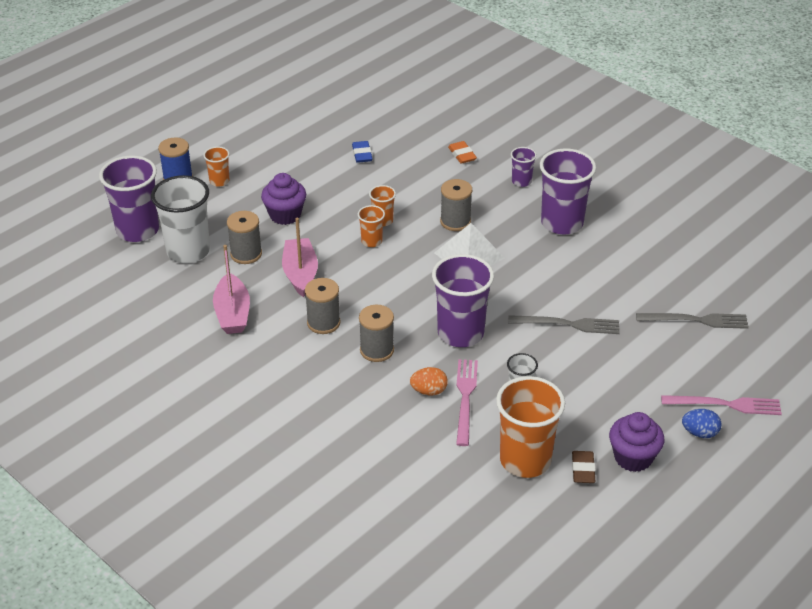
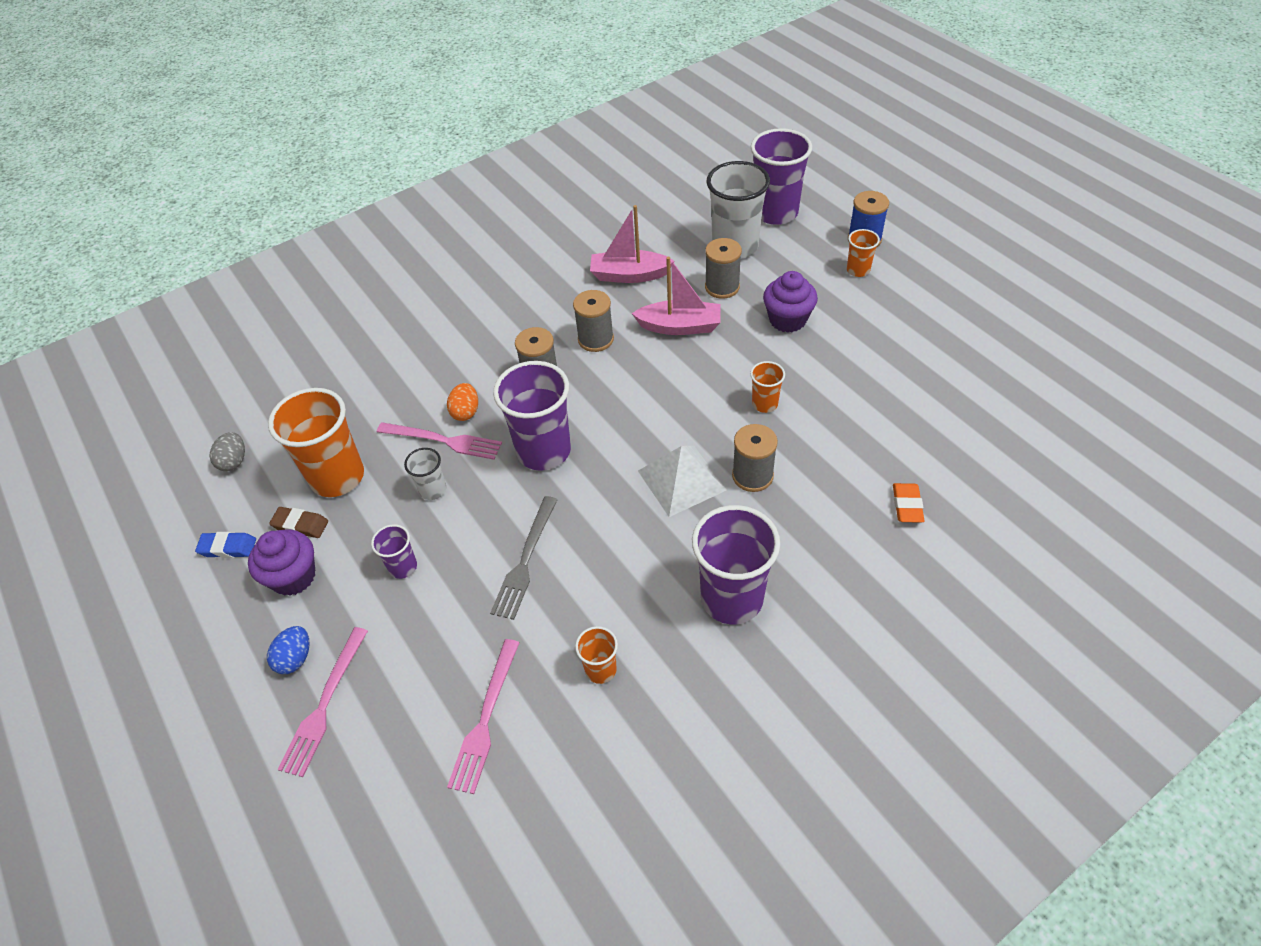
camera: 105 degrees right, 10 degrees up
(362, 154) = (910, 397): blue eraser -> blue eraser (228, 547)
(371, 241) = (726, 390): orange cup -> orange cup (600, 669)
(462, 155) = (907, 505): orange eraser -> orange eraser turned 75 degrees counterclockwise
(521, 181) = (836, 567): purple cup -> purple cup (403, 567)
(530, 546) = (234, 461): none -> grey egg
(696, 320) = (485, 719): grey fork -> pink fork

